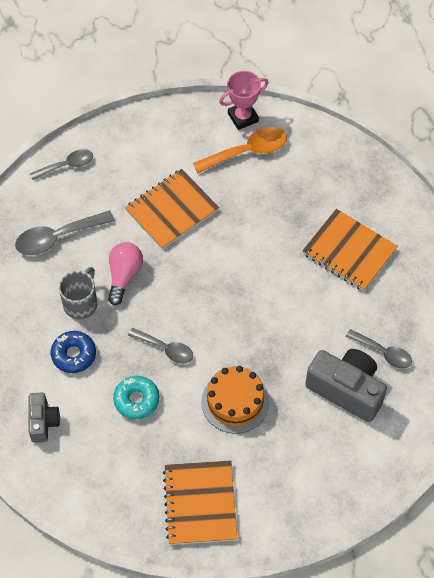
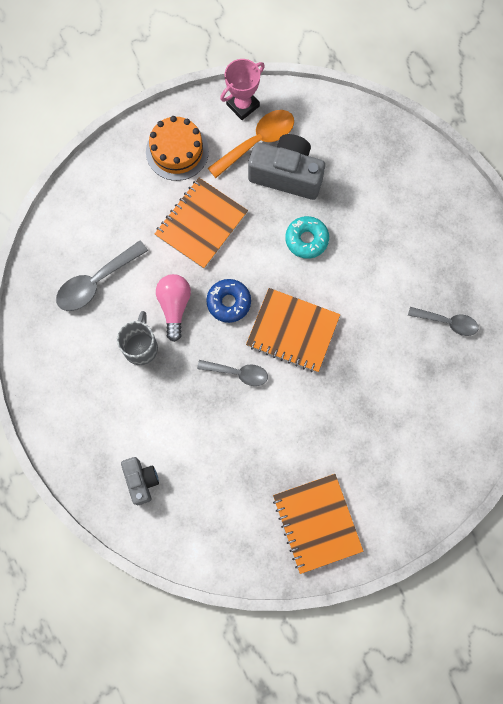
camera: 15 degrees left, 15 degrees up
(66, 165) = (81, 201): grey spoon -> none
(74, 355) = (150, 403): blue donut -> blue donut (229, 302)
(136, 400) = (225, 434): turquoise donut -> turquoise donut (306, 239)
(235, 401) = (320, 410): orange cake -> orange cake (177, 151)
(346, 390) = (423, 370): grey camera -> grey camera (286, 175)
(349, 251) = (386, 224): orange notebook -> orange notebook (292, 331)

